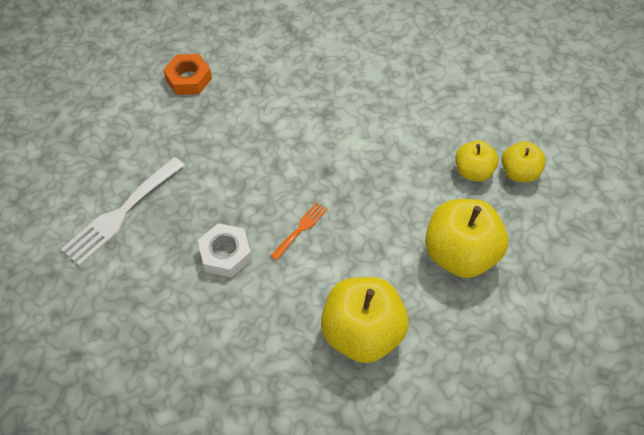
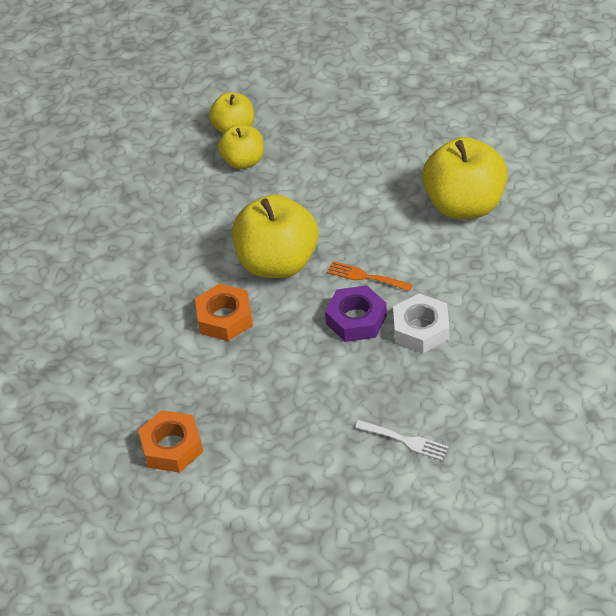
camera: 100 degrees left, 10 degrees down
(121, 213) = (405, 441): white fork -> white fork, size x0.52
(256, 211) = (356, 319): none -> purple nut
(294, 127) = (224, 318): none -> orange nut
(459, 254) = (350, 155): yellow apple -> yellow apple (277, 263)

